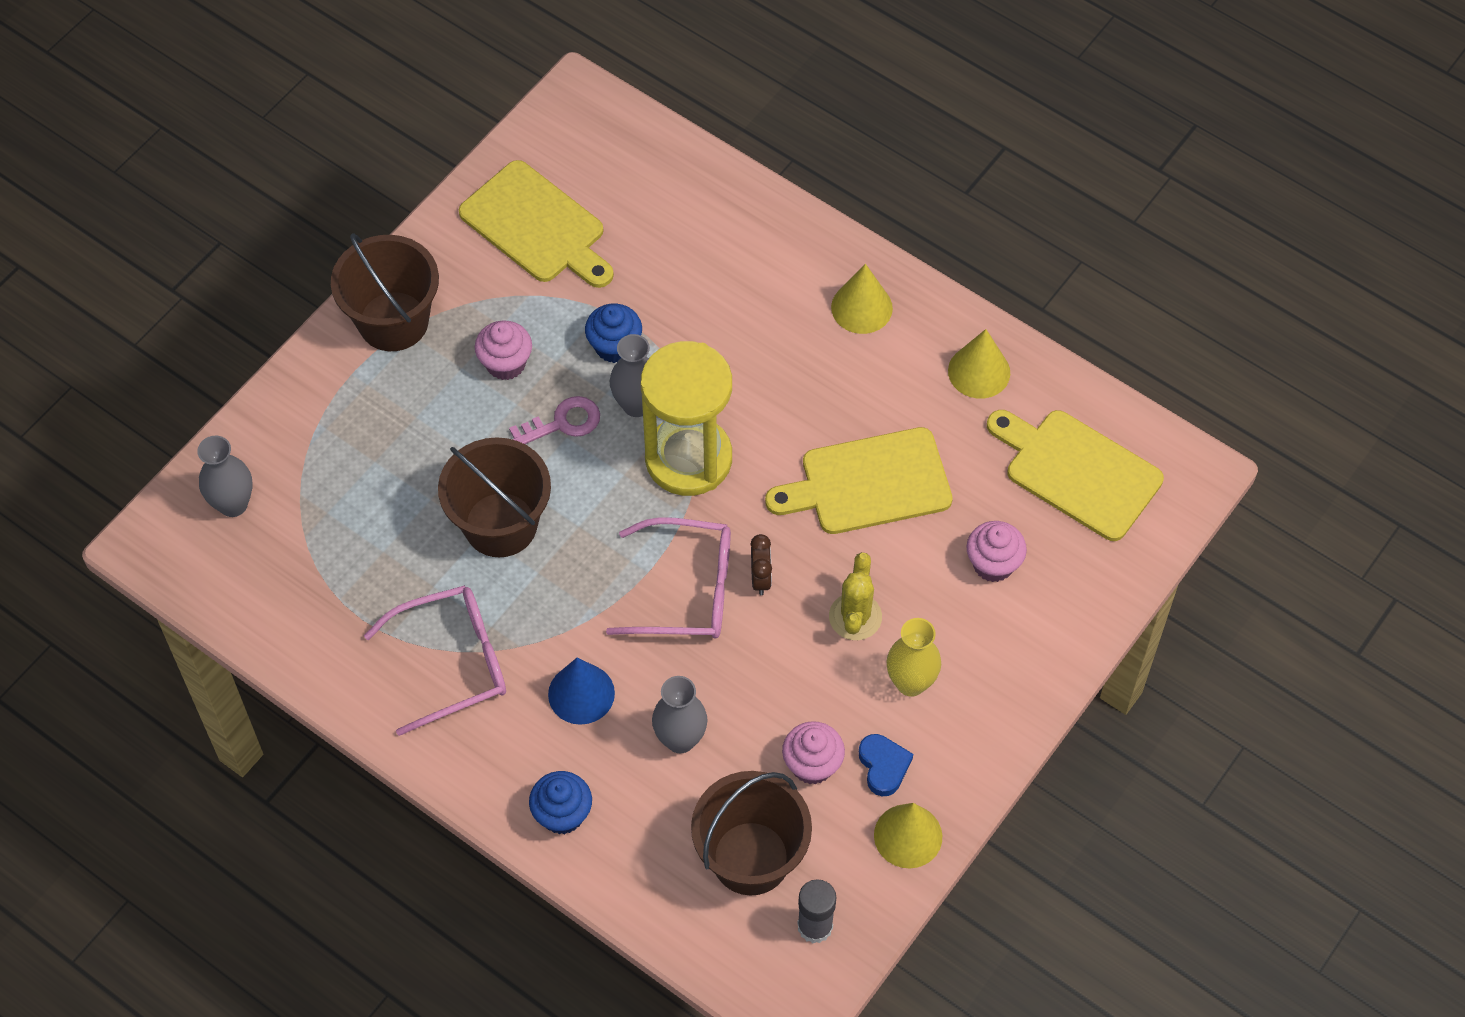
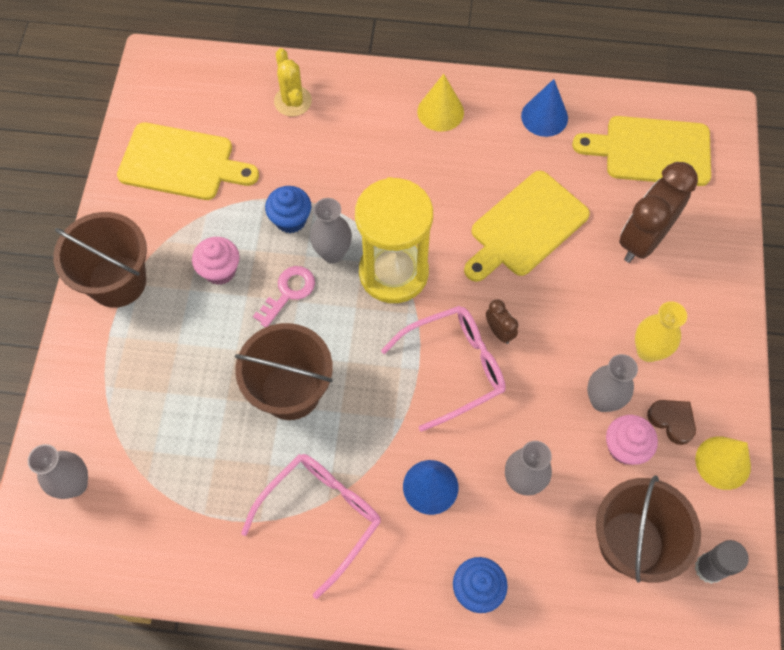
camera: 30 degrees left, 5 degrees up
(822, 706) = (602, 400): none -> grey vase
(855, 617) = (580, 324): yellow cactus -> yellow cactus (293, 101)
(883, 766) = (672, 421): blue heart -> brown heart
(979, 371) = (544, 117): yellow cone -> blue cone
(993, 564) = (643, 240): pink cupcake -> brown clock

